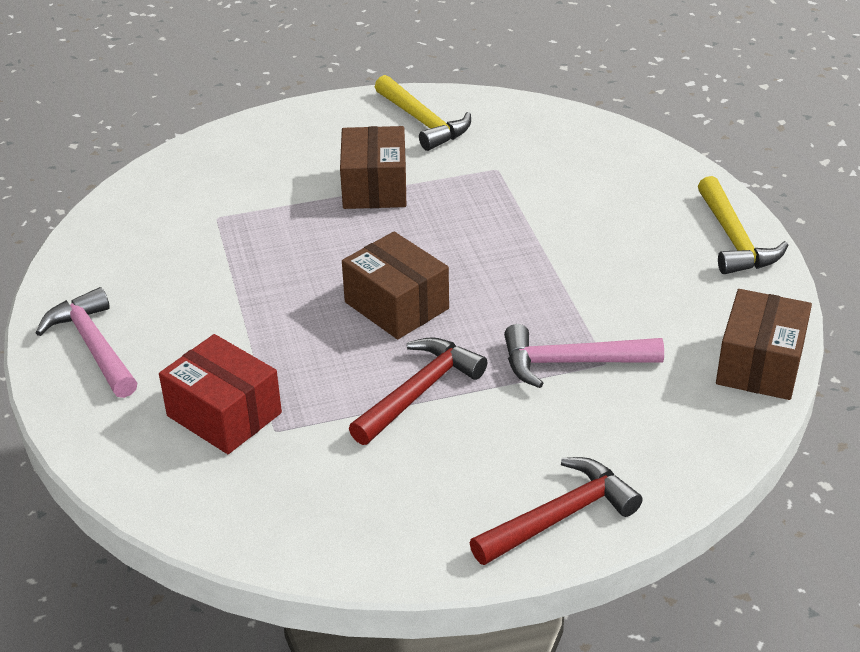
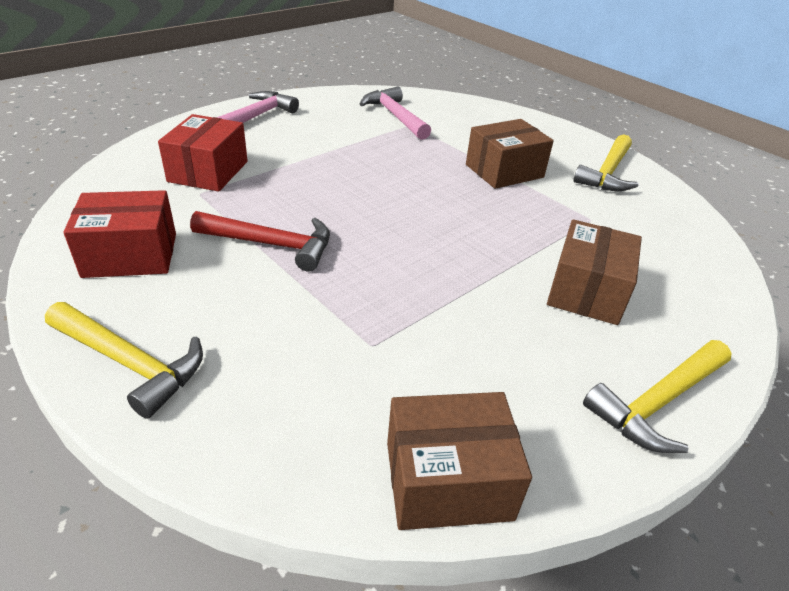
camera: 60 degrees right, 0 degrees up
(379, 501) = (130, 255): none -> red box
(396, 305) = (371, 211): brown box -> brown box (586, 291)
(559, 517) = (130, 363): red hammer -> yellow hammer
(571, 363) = (358, 321): pink hammer -> pink hammer (395, 116)

